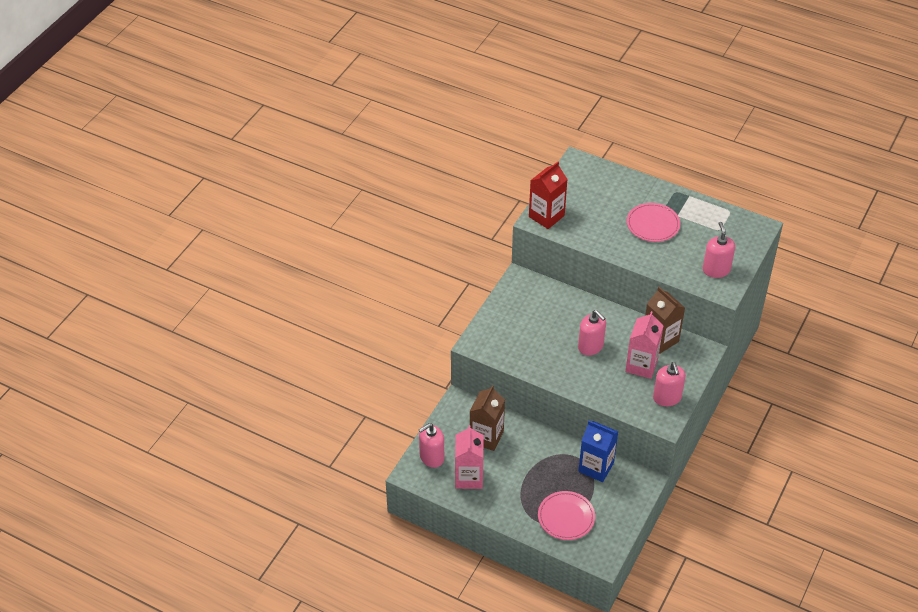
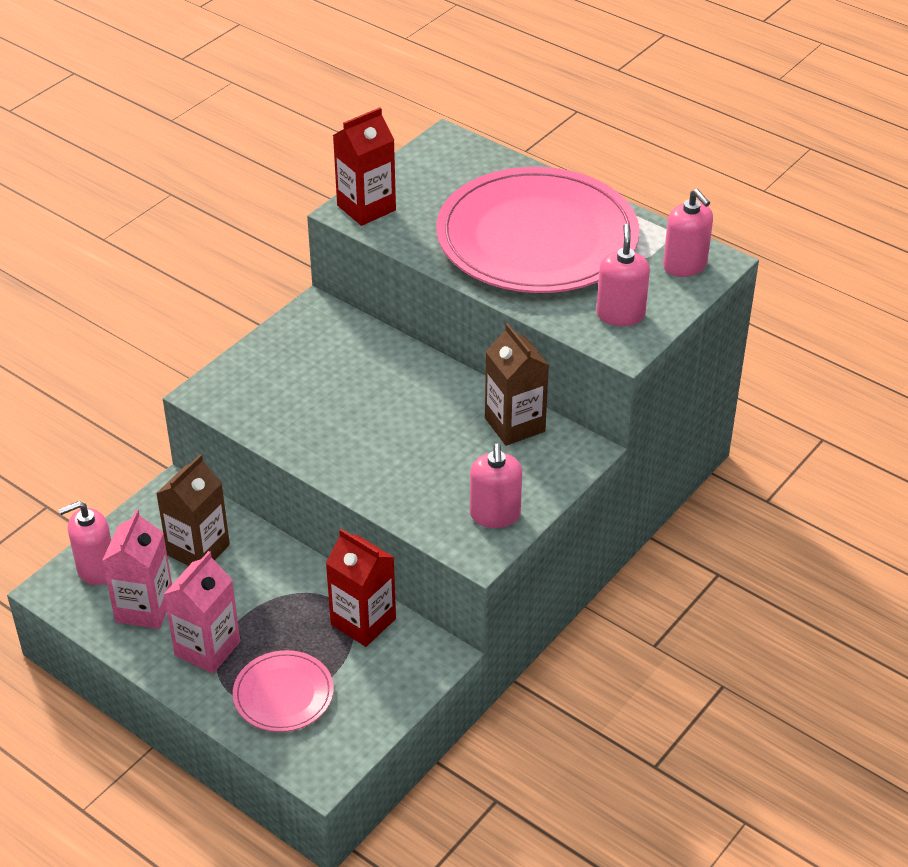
camera: 10 degrees right, 5 degrees down
(590, 346) = (394, 421): pink soap dispenser -> pink soap dispenser (685, 265)
(596, 467) = (363, 621): blue carton -> red carton
(641, 365) = (469, 460): pink carton -> pink carton (207, 648)
(653, 224) = (537, 238): pink plate -> pink plate, size x2.24

